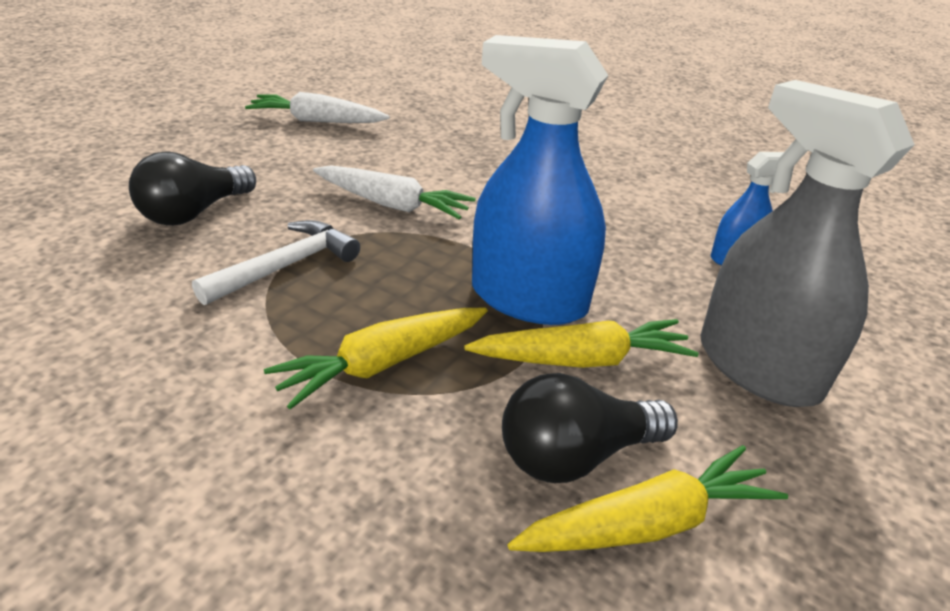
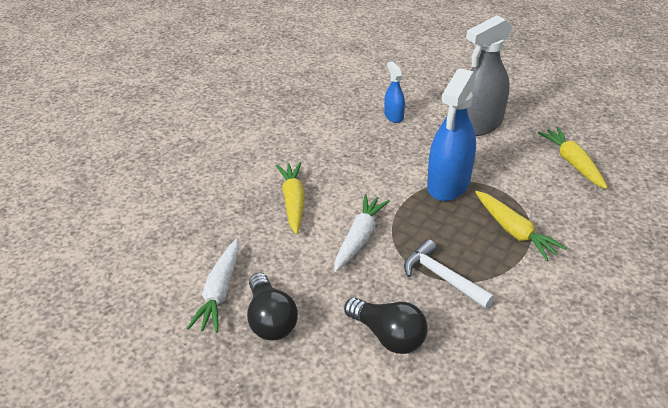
camera: 85 degrees left, 5 degrees up
(575, 456) = (548, 177): black light bulb -> black light bulb (270, 319)
(582, 360) = (490, 170): yellow carrot -> yellow carrot (293, 202)

